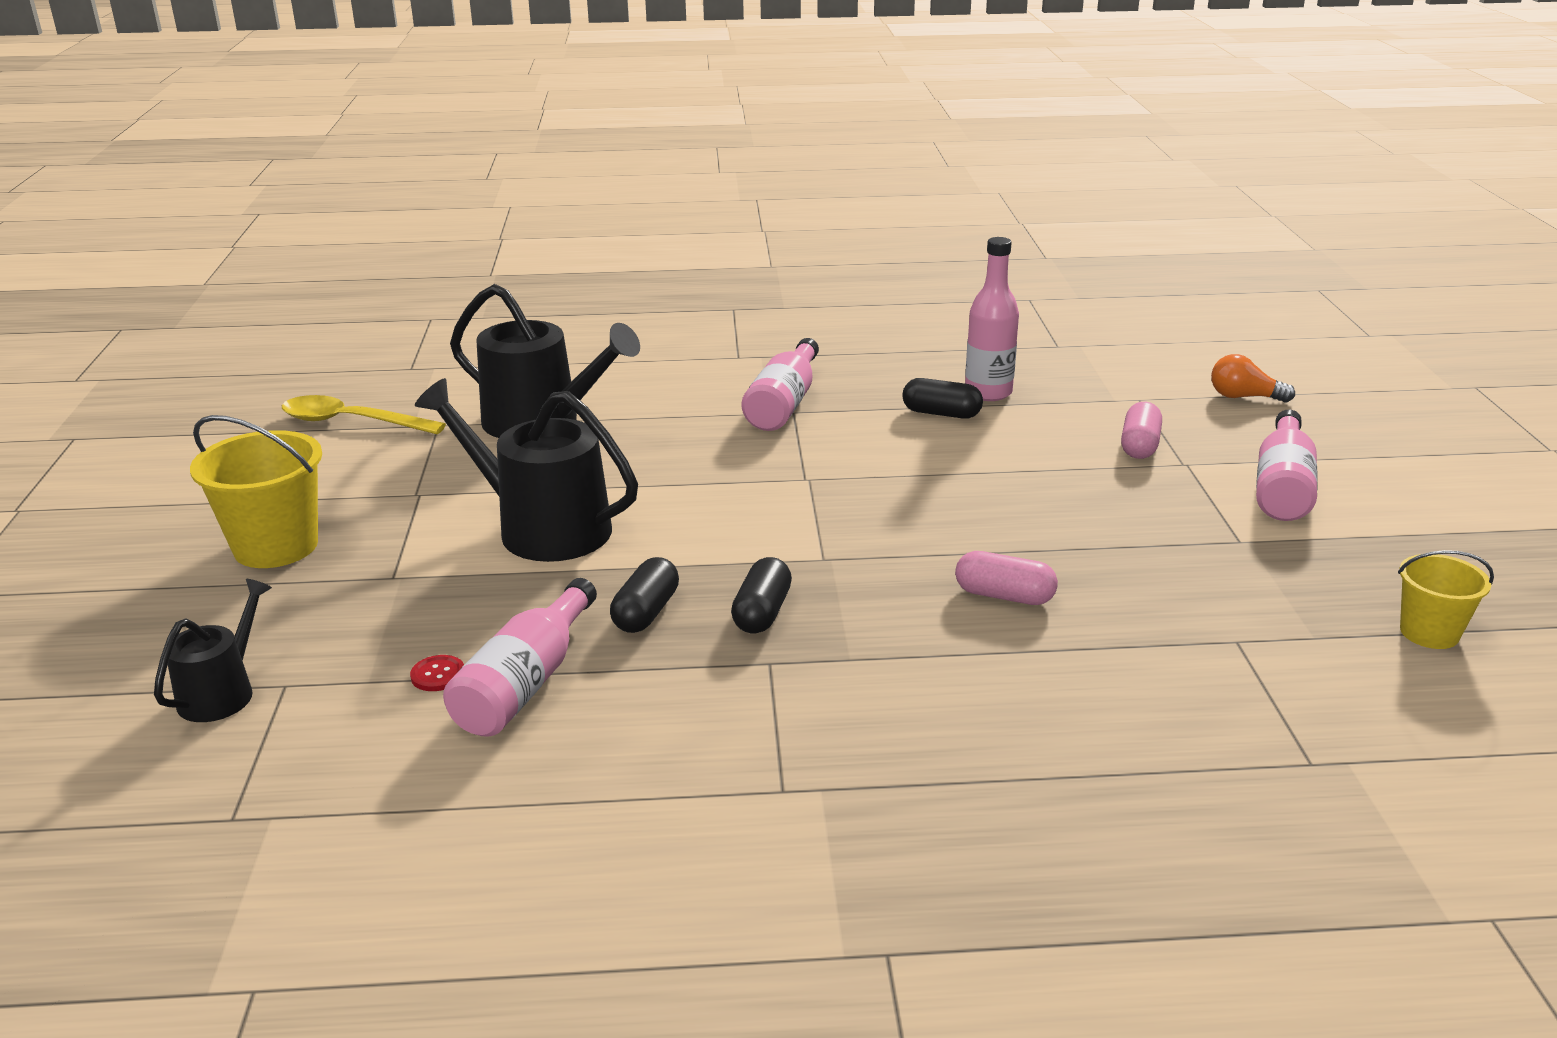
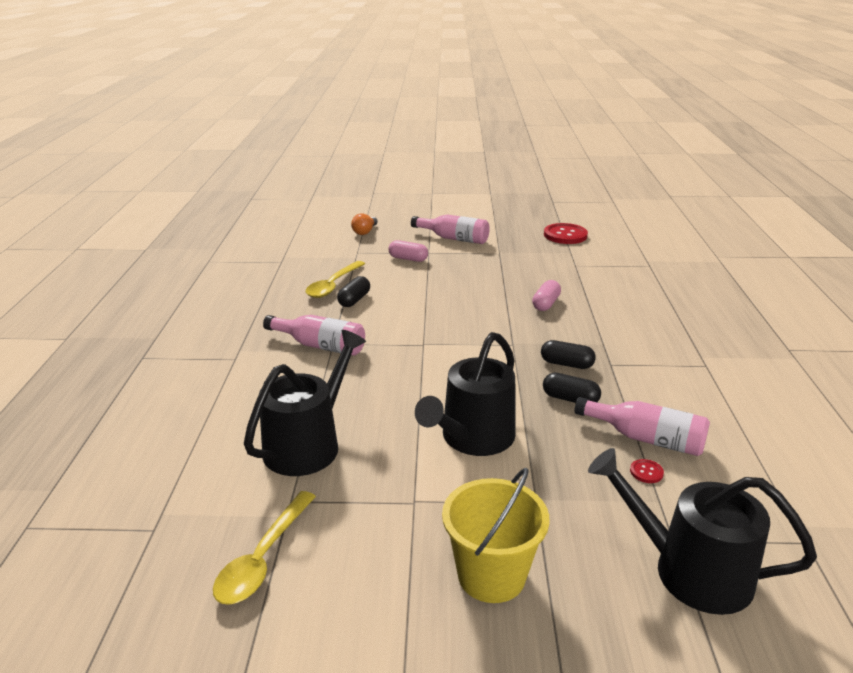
camera: 85 degrees left, 0 degrees up
(222, 693) = (690, 571): black watering can -> black watering can, size x1.82
(988, 392) = (333, 285): pink bottle -> yellow spoon
(1429, 633) = (565, 235): yellow bucket -> red button

